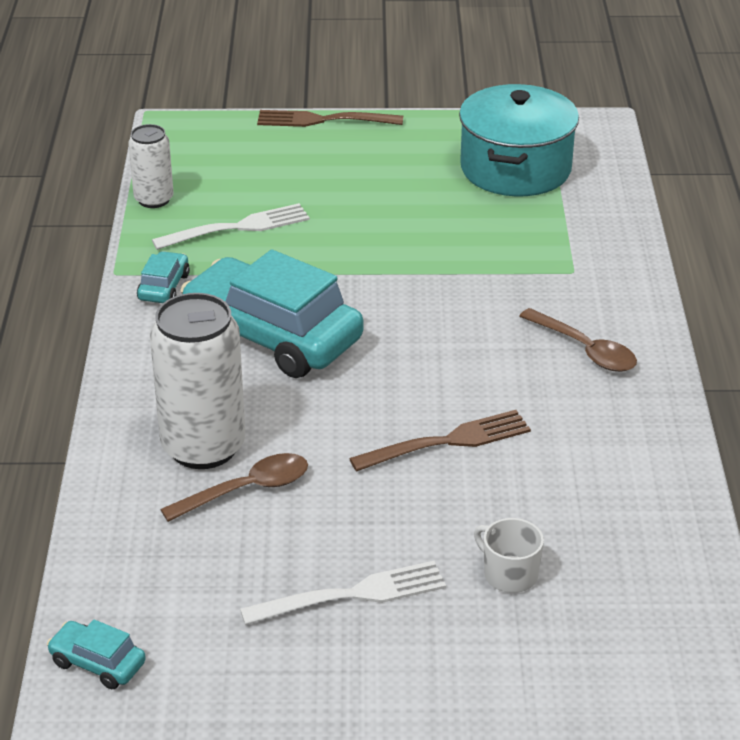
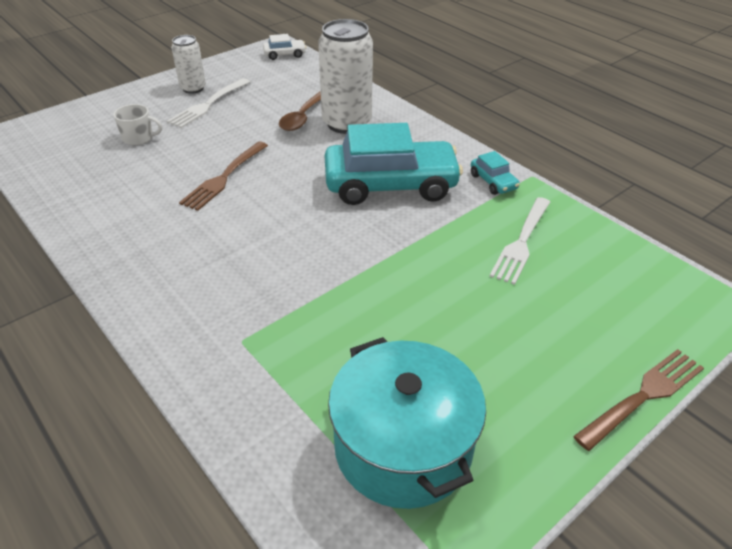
camera: 140 degrees right, 5 degrees up
(97, 663) = (285, 54): turquoise car -> white car
(154, 199) = (606, 233): white can -> white can (193, 88)
(585, 350) = (181, 273): brown spoon -> none

